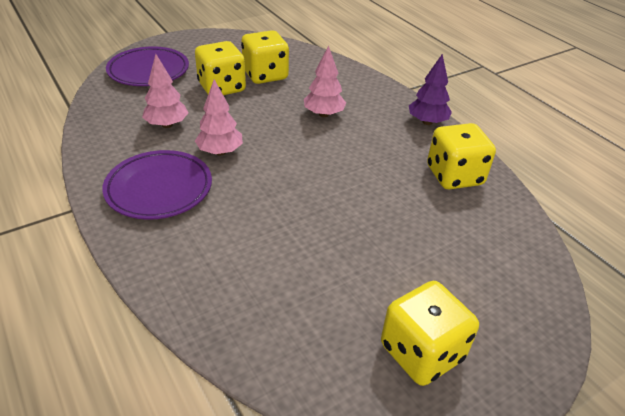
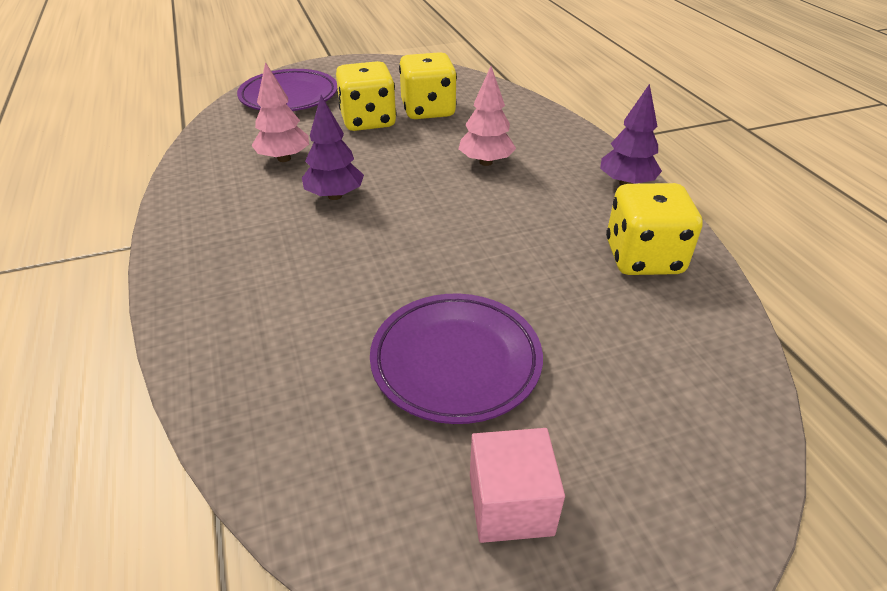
camera: 15 degrees right, 0 degrees up
(159, 189) = (242, 232): purple plate -> purple plate (456, 361)
(220, 152) = (335, 196): pink tree -> purple tree
(421, 352) = (510, 504): yellow dice -> pink cube

